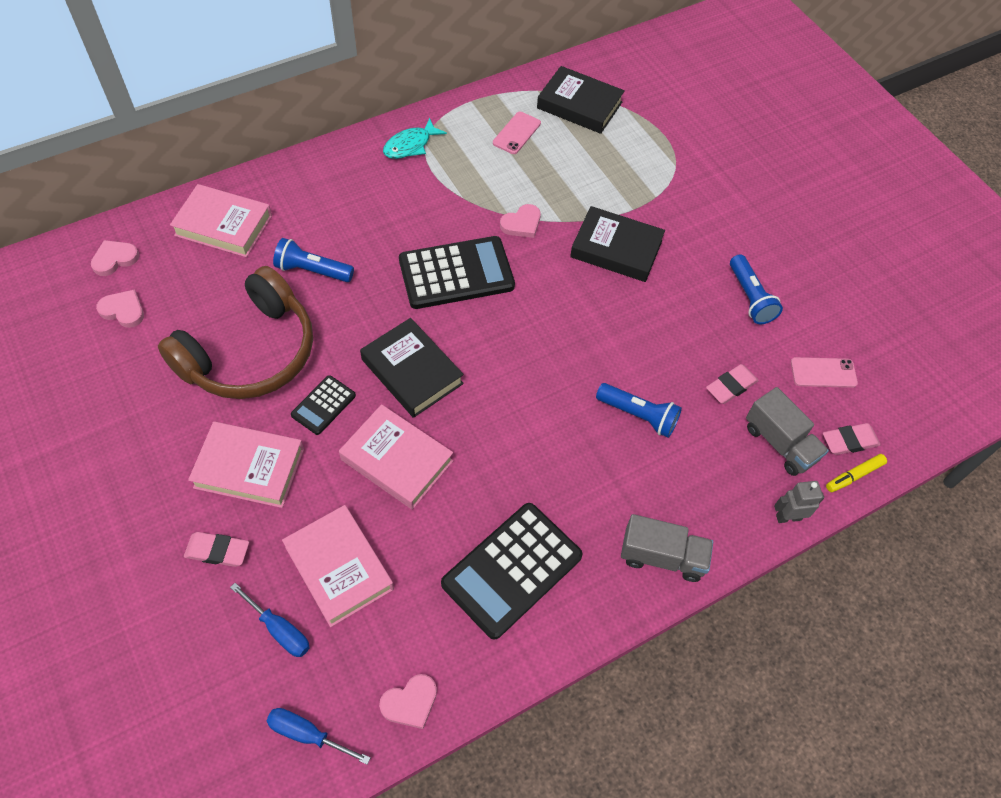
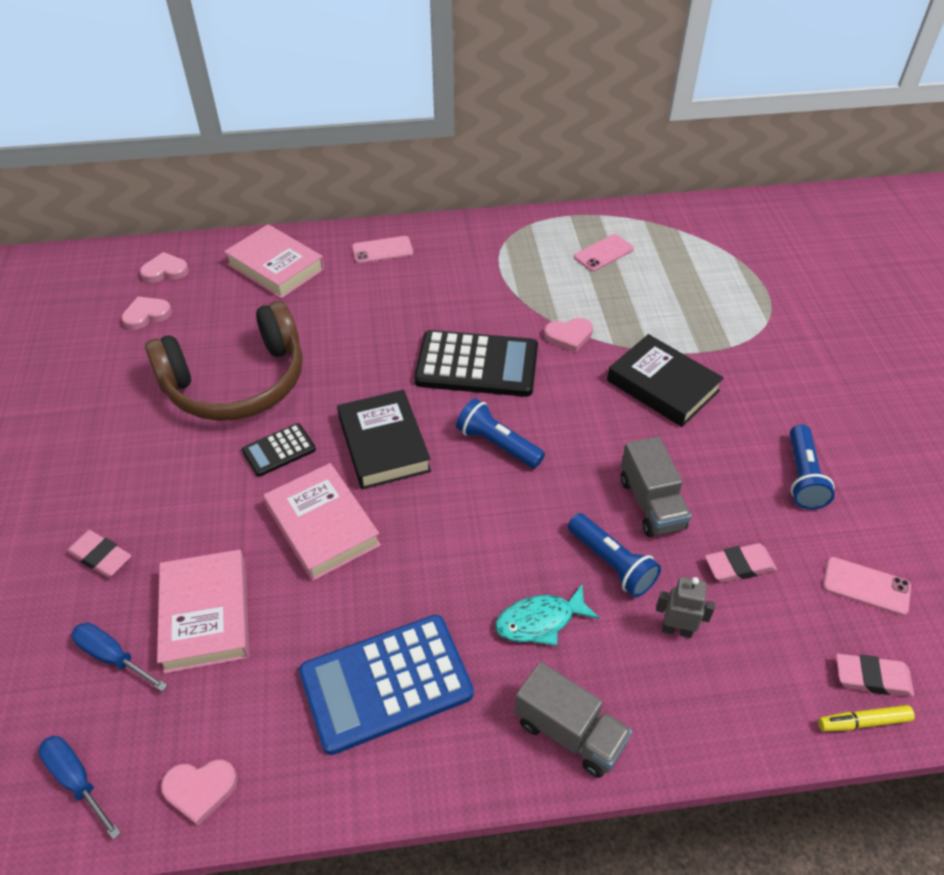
camera: 25 degrees right, 10 degrees down
(123, 310) = (146, 315): pink heart -> pink heart turned 75 degrees counterclockwise
(249, 468) = (176, 487): pink book -> none
(279, 630) = (113, 657): blue screwdriver -> blue screwdriver turned 150 degrees clockwise
(312, 271) = (336, 326): blue flashlight -> blue flashlight (497, 444)
(317, 181) = (382, 250): none -> pink phone
(410, 145) = (489, 240): turquoise fish -> turquoise fish (540, 621)
(512, 570) = (386, 683): black calculator -> blue calculator
(579, 105) = (683, 243): black book -> none
(780, 443) = (776, 650): grey truck -> grey truck (651, 503)
(788, 517) = (752, 742): grey robot -> grey robot (677, 629)

